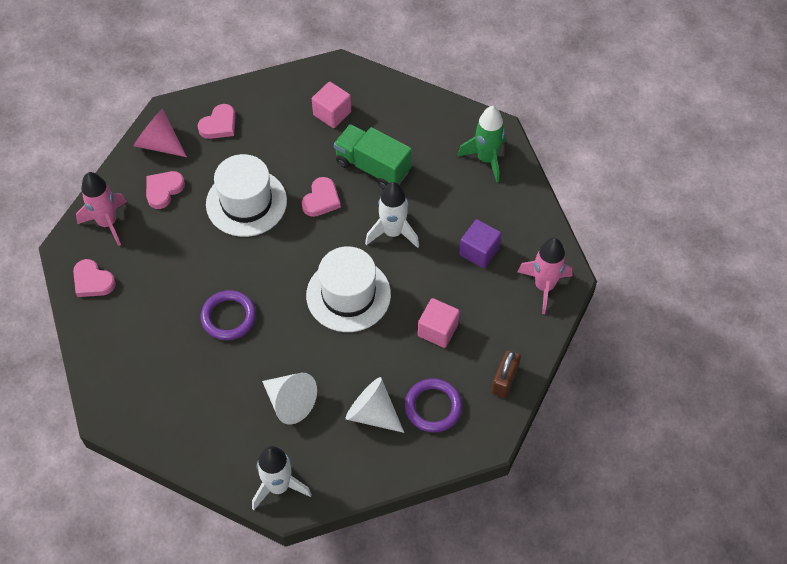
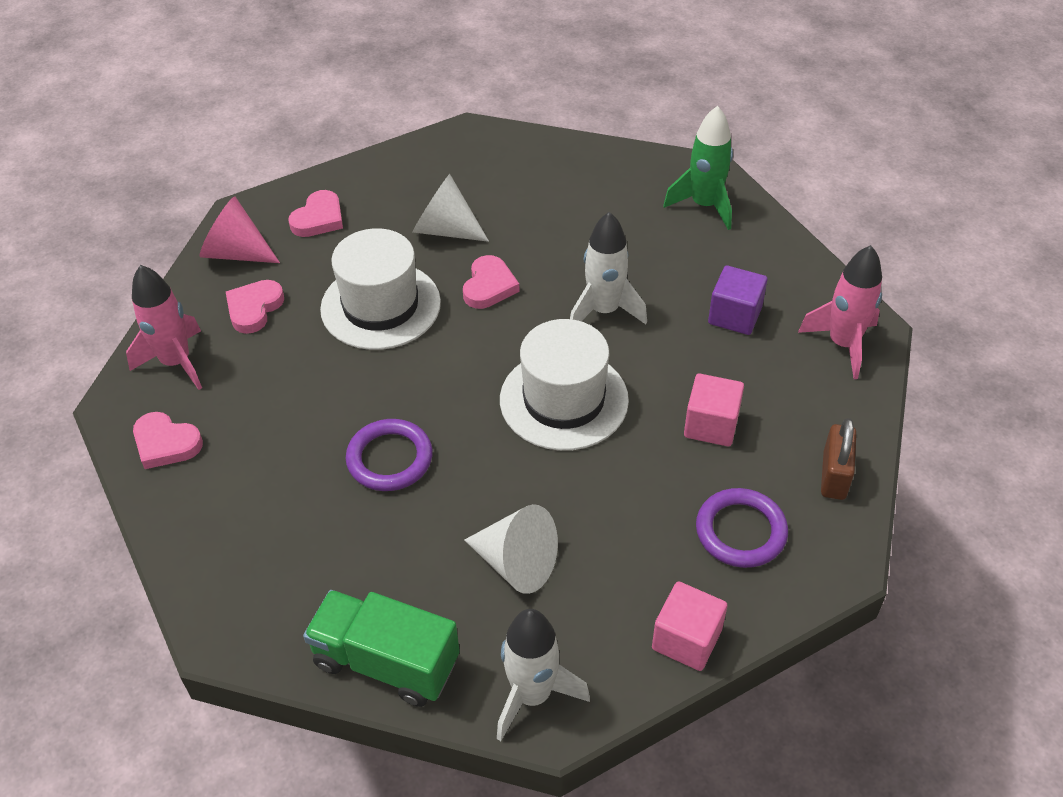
camera: 10 degrees left, 10 degrees down
(332, 113) = (475, 184): pink cube -> pink cube (686, 639)
(372, 167) = (550, 237): green truck -> green truck (386, 662)
(372, 413) = (650, 556): white cone -> white cone (445, 229)

